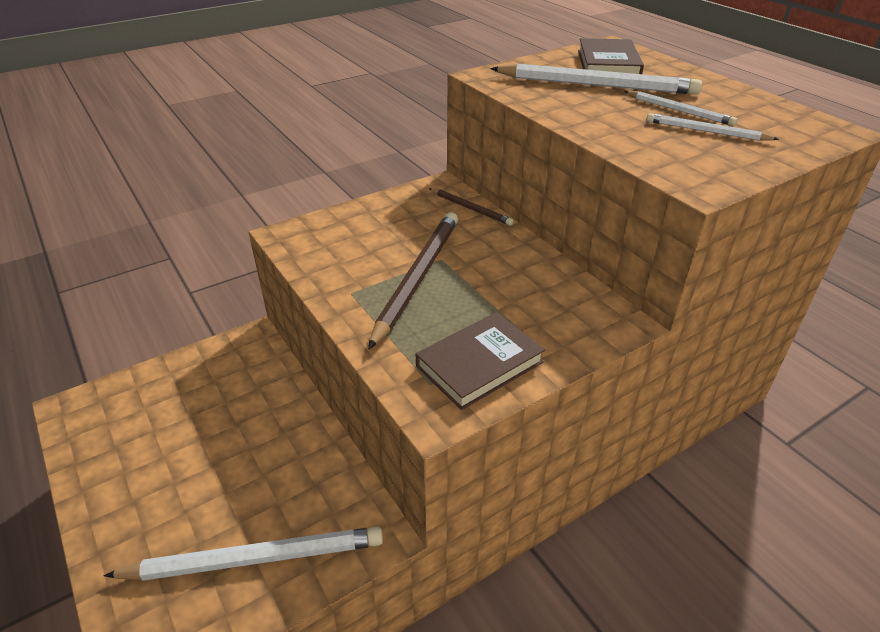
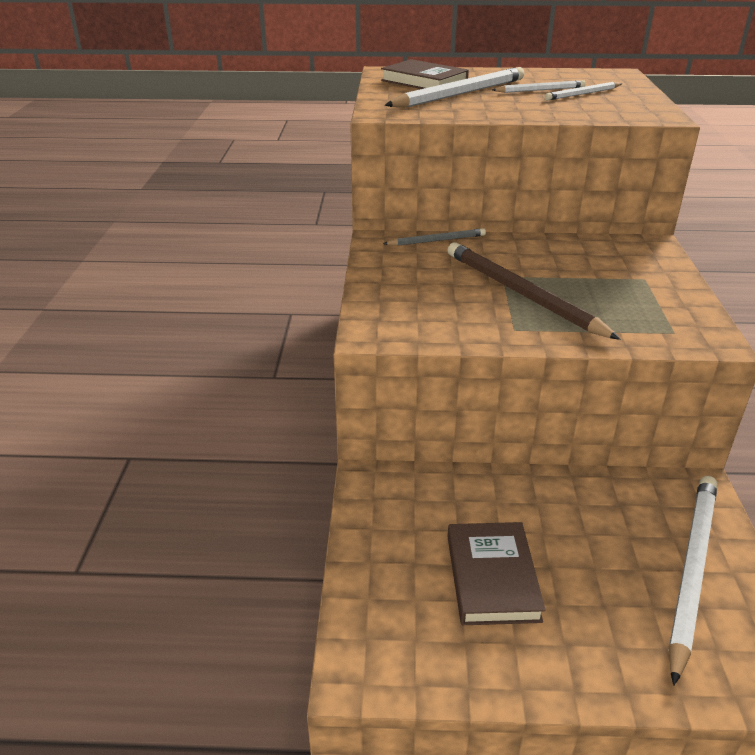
camera: 55 degrees left, 5 degrees down
(471, 208) = (437, 240): brown pencil -> grey pencil
(479, 364) = (664, 306): brown book -> brown book (492, 577)

